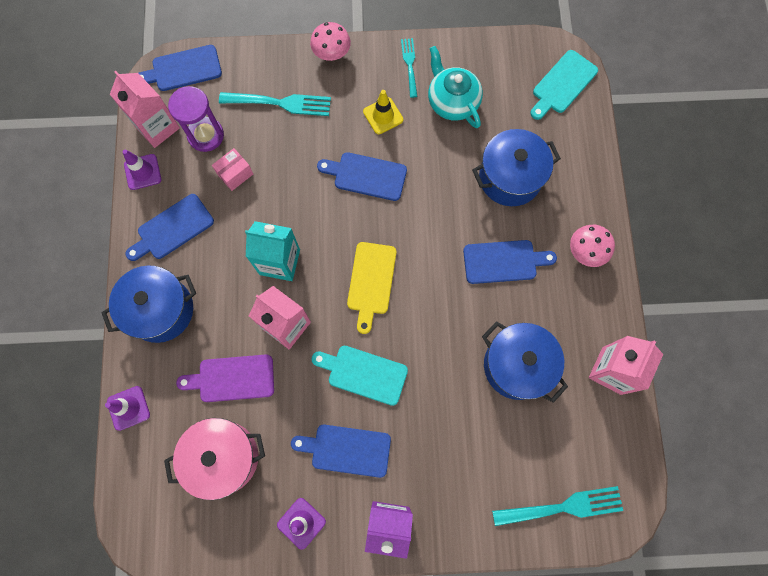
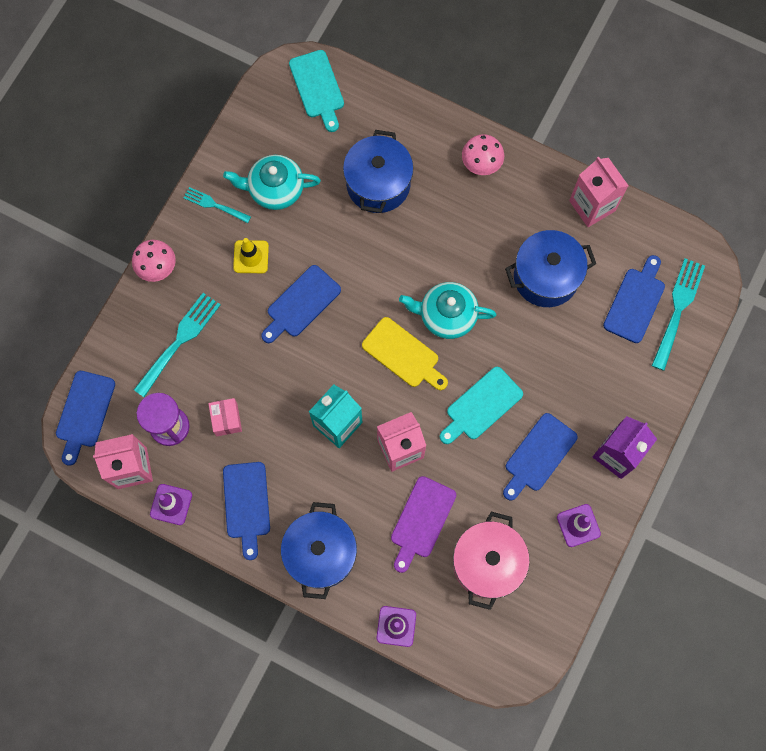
camera: 60 degrees left, 0 degrees up
(428, 298) = (446, 315): none -> turquoise teapot
(503, 261) = (450, 234): blue cutting board -> blue cutting board (635, 302)

